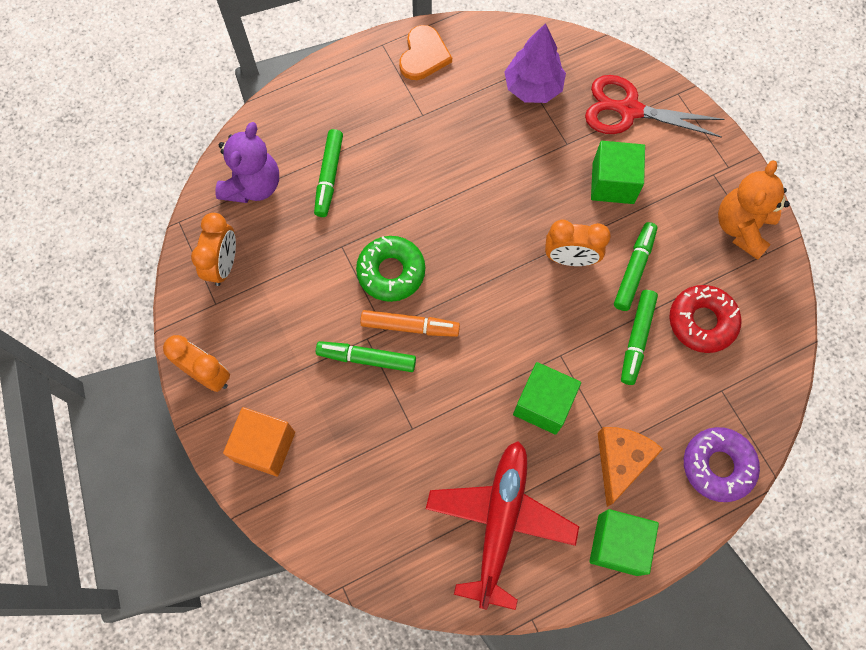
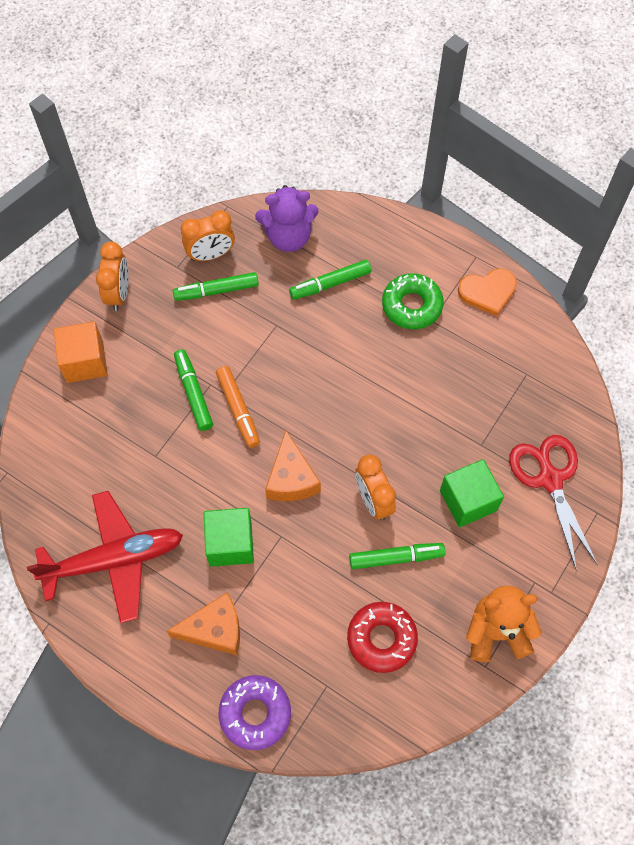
camera: 60 degrees right, 5 degrees down
(391, 272) = (276, 371): green donut -> green donut (412, 305)
(508, 316) = (291, 478): none -> orange cheese
(533, 87) = (517, 390): purple tree -> none
(618, 544) = (142, 661): green cube -> none
(636, 339) = (332, 591): green marker -> green marker (216, 291)

